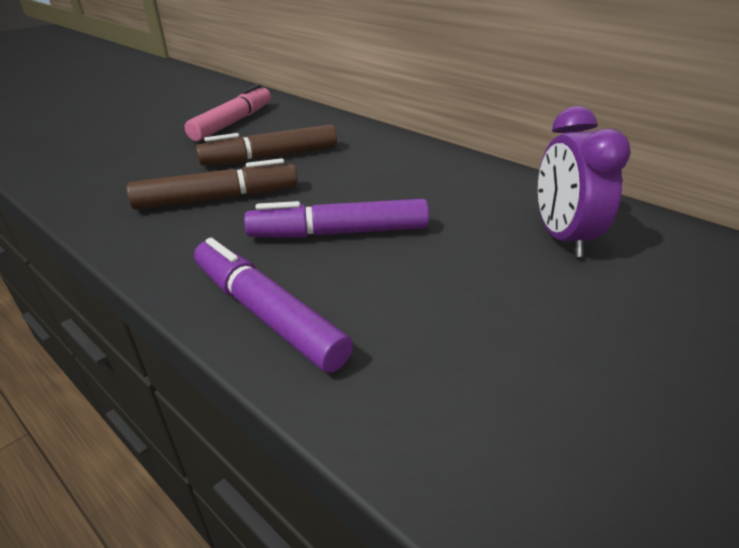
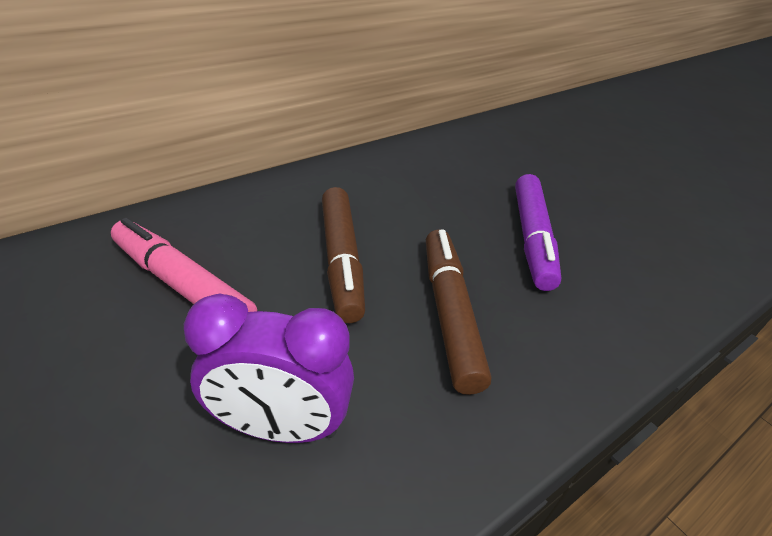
camera: 80 degrees left, 5 degrees up
(266, 313) = (657, 294): purple marker -> none
(561, 237) = (539, 149): purple clock -> purple clock (281, 427)

